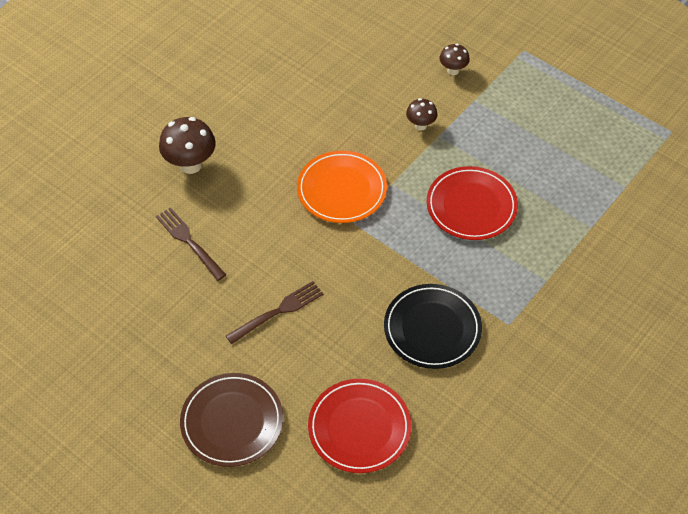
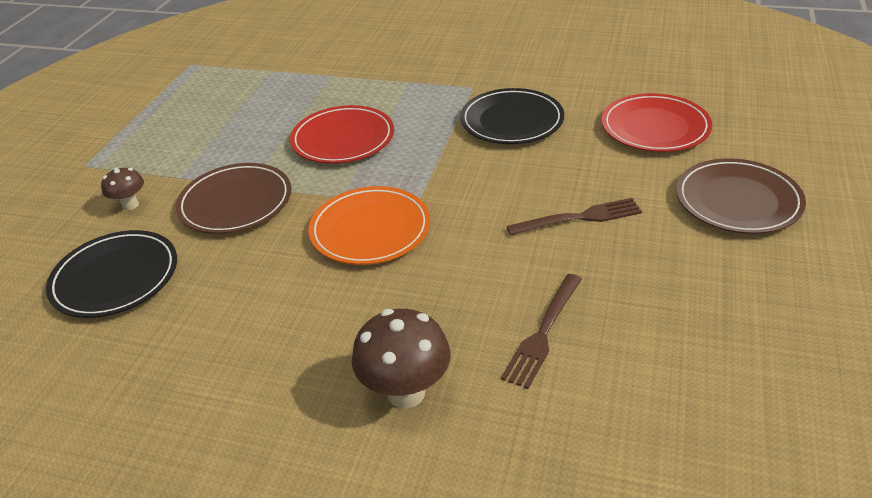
camera: 110 degrees left, 15 degrees down
(278, 311) = (579, 218): brown fork -> brown fork turned 135 degrees clockwise
(373, 57) = (115, 278): none -> black plate
(420, 125) = (235, 202): brown mushroom -> brown plate

